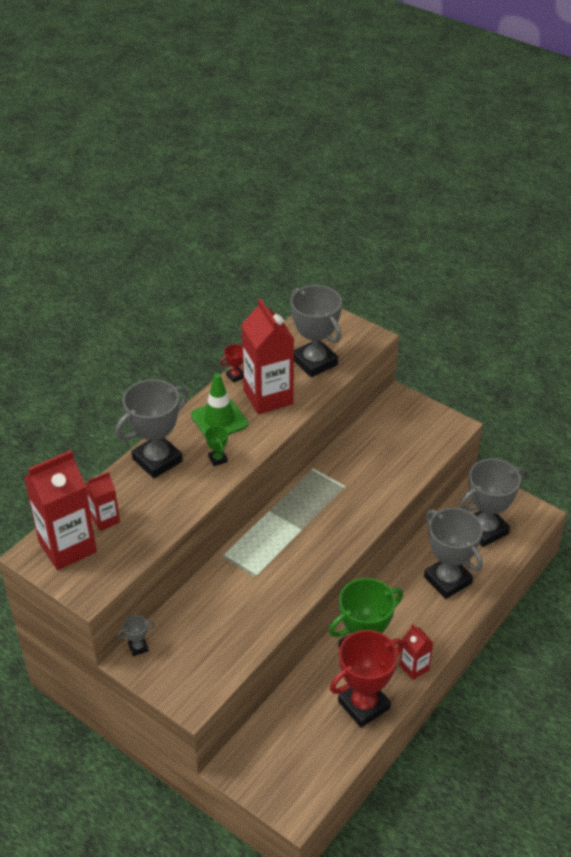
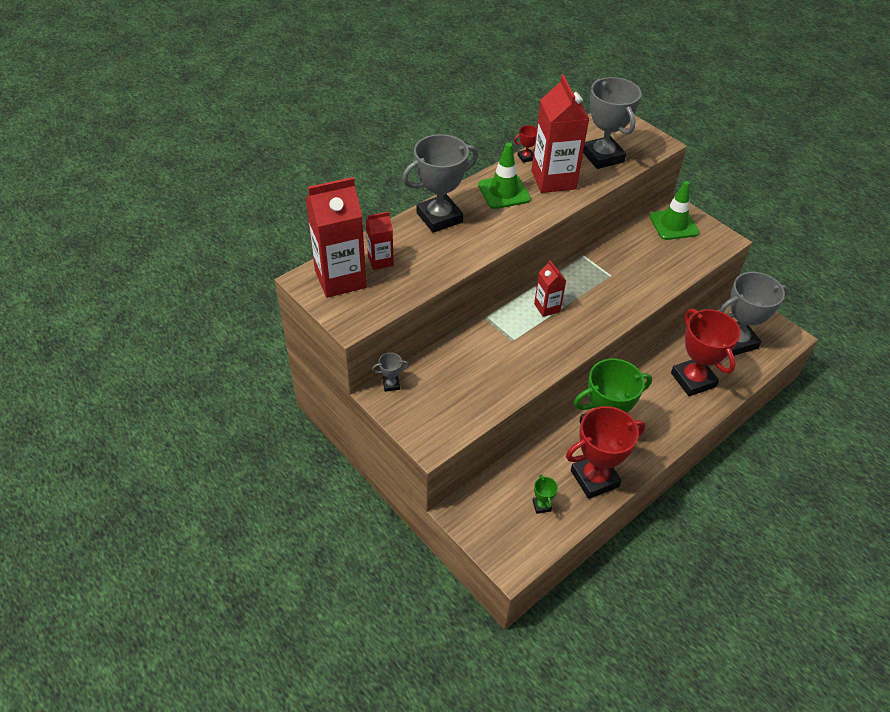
camera: 10 degrees right, 5 degrees up
(218, 459) = (496, 225): green trophy -> green trophy (541, 506)
(400, 418) = (673, 224): none -> green traffic cone
(414, 667) = (648, 453): red carton -> red carton (547, 307)
(447, 580) = (693, 380): grey trophy -> red trophy

